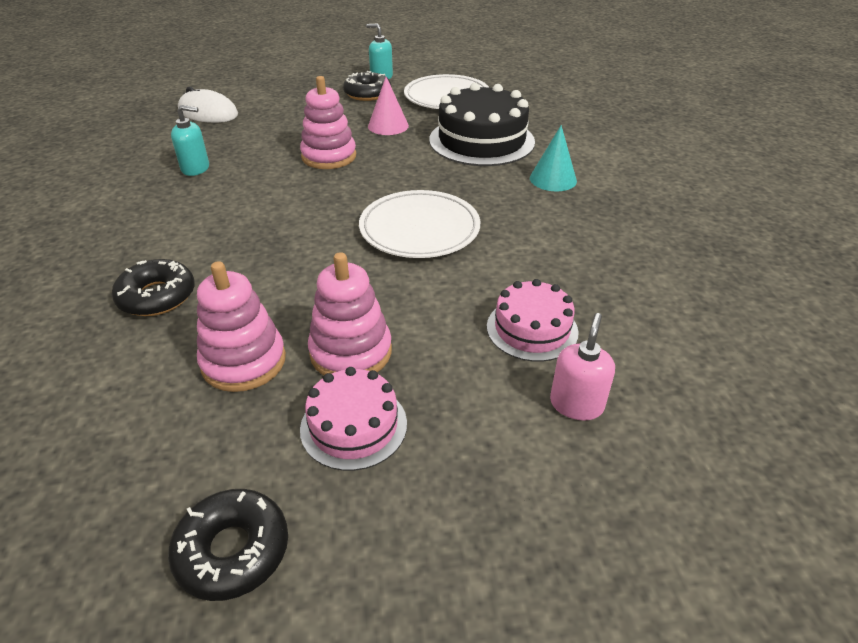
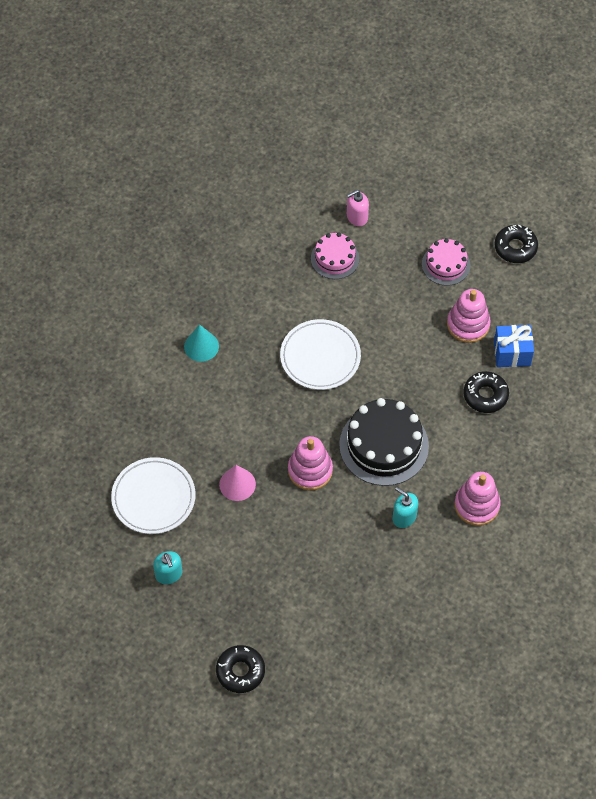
camera: 140 degrees left, 20 degrees up
(139, 364) = (512, 353): none -> blue gift
(208, 112) = (349, 606): white mouse -> none
(351, 352) = (420, 299): pink stacking toy -> pink stacking toy (476, 505)
(367, 93) = (206, 550): black donut -> black donut (240, 671)
(481, 141) = (195, 417): black cake -> black cake (384, 445)

